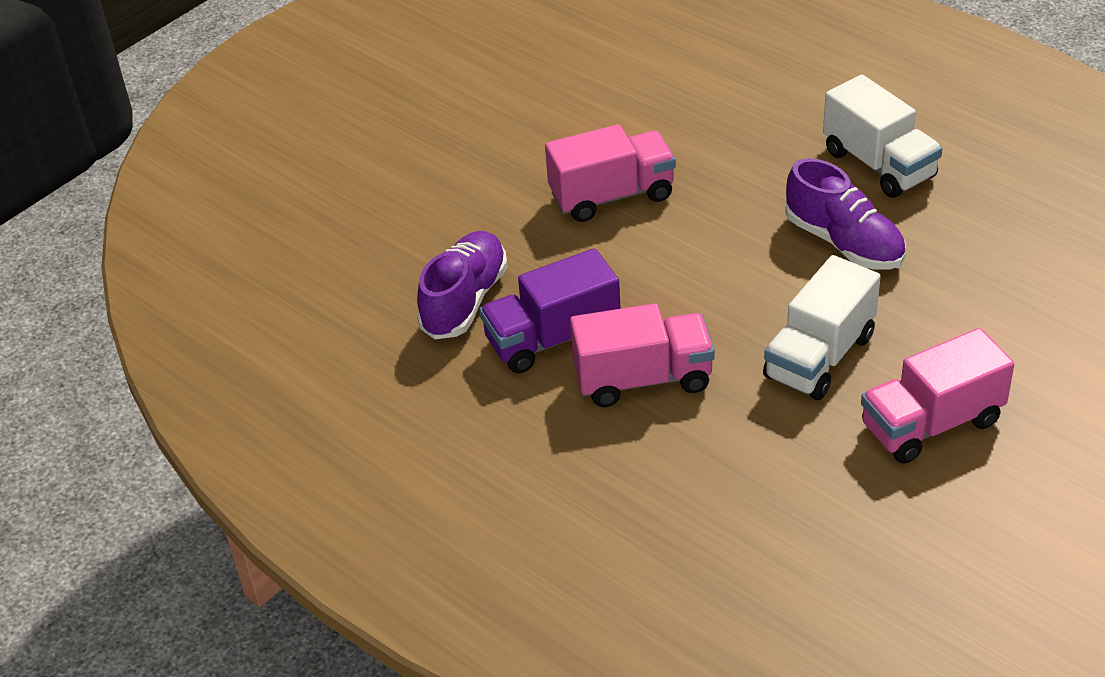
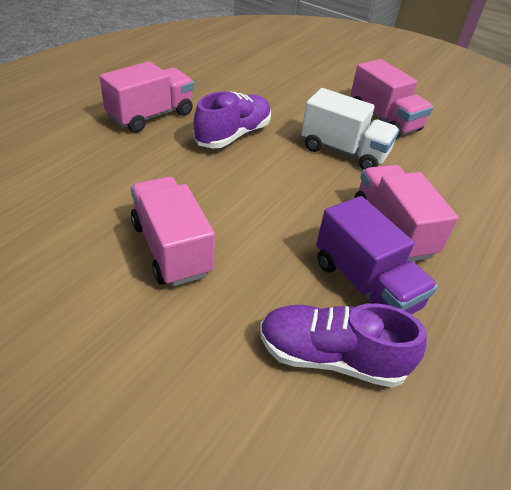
camera: 105 degrees left, 0 degrees up
(879, 164) = (151, 116): white truck -> pink truck

